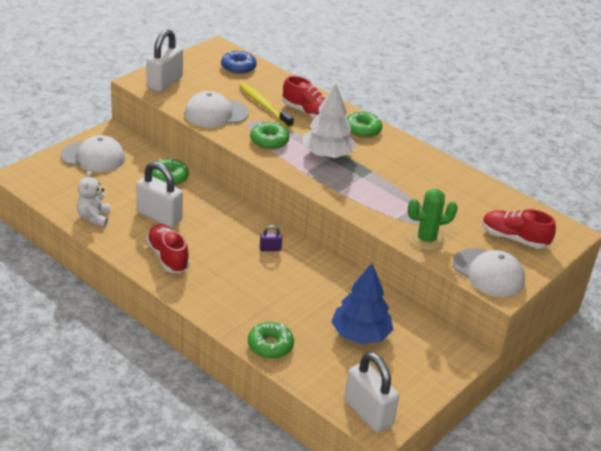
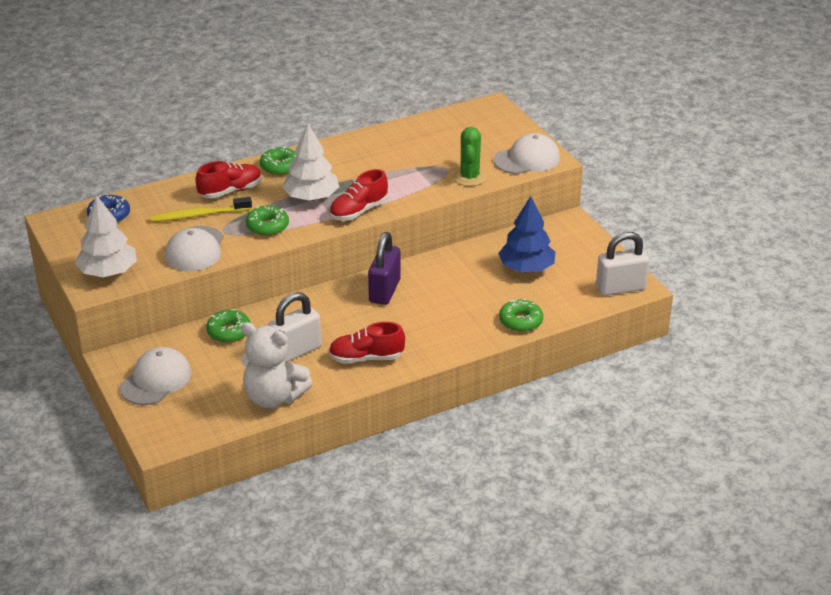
camera: 65 degrees left, 0 degrees up
(94, 218) = (274, 397): white teddy bear -> white teddy bear, size x1.68
(164, 83) = (108, 272): white padlock -> white tree
(270, 249) = (384, 291): purple padlock -> purple padlock, size x2.21
(514, 239) = (488, 134): red shoe -> red shoe (358, 211)

